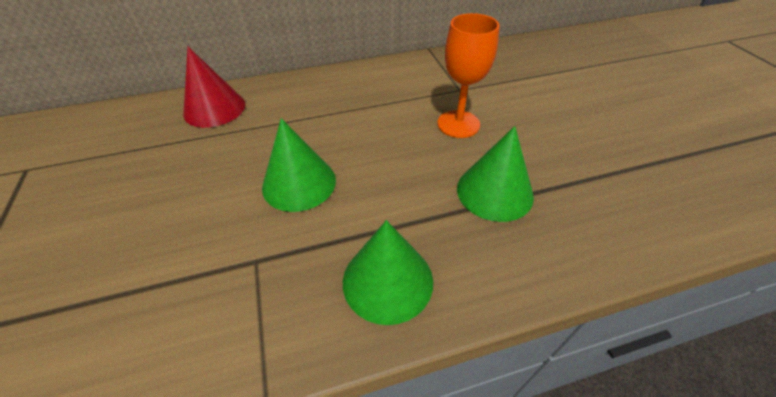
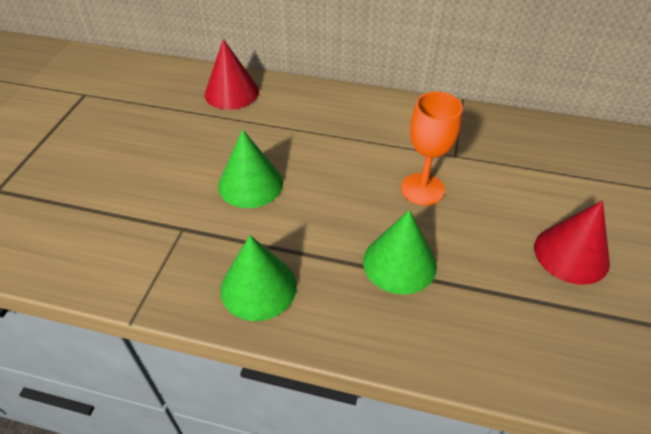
camera: 30 degrees right, 0 degrees up
(605, 126) = (571, 254): none -> red cone

